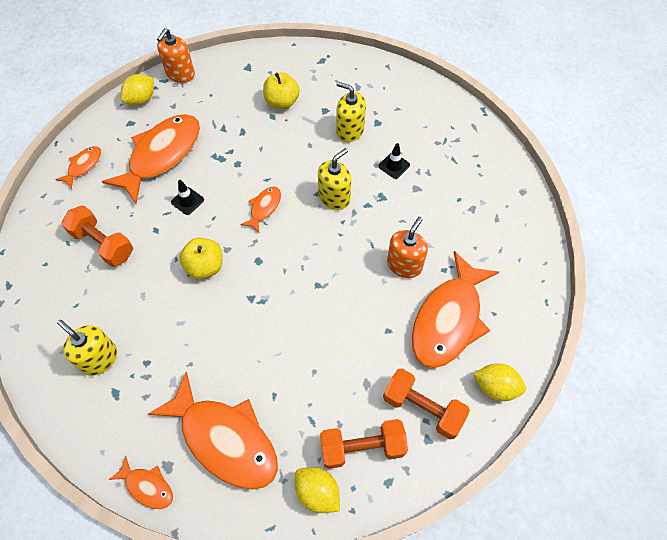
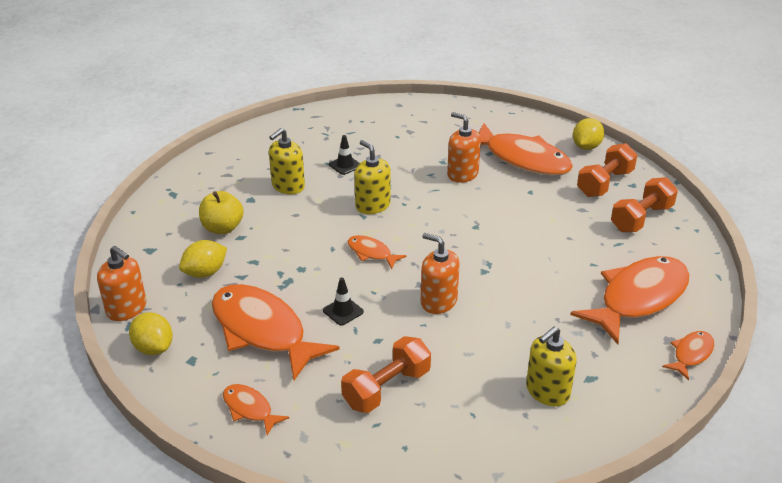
camera: 80 degrees left, 25 degrees down
(205, 266) = (438, 301): yellow apple -> orange soap dispenser
(317, 492) = (683, 246): yellow lemon -> yellow lemon (205, 273)
(362, 447) = (641, 218): orange dumbbell -> orange dumbbell turned 45 degrees clockwise

